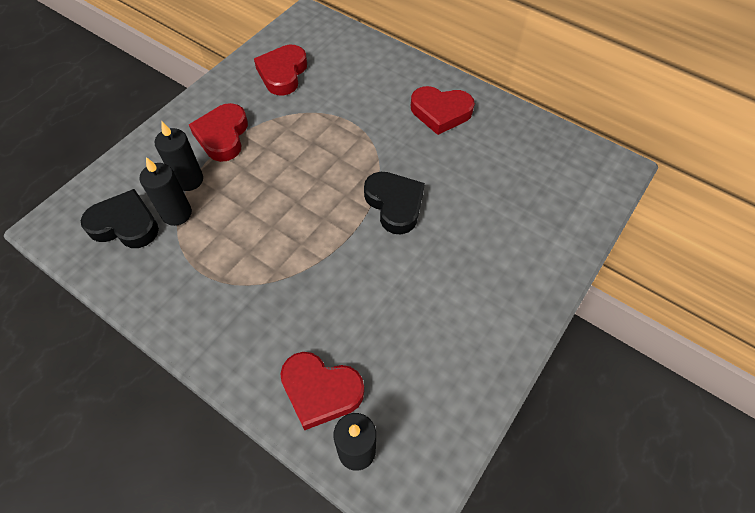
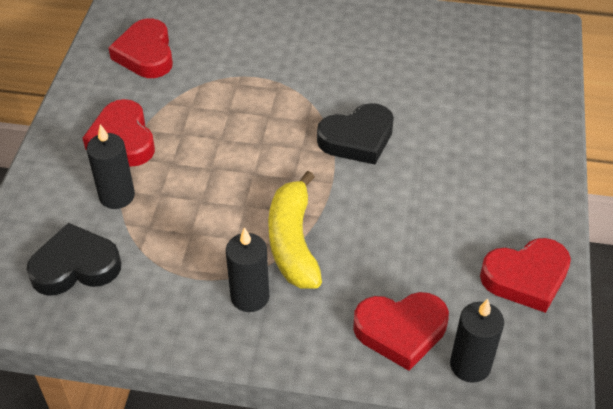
camera: 25 degrees left, 10 degrees down
(177, 213) = (128, 233): black candle -> black candle (250, 297)
(288, 273) = (293, 242): none -> yellow banana
(394, 204) = (357, 139): black heart -> black heart turned 120 degrees clockwise
(440, 112) = (345, 37): red heart -> red heart (526, 278)

